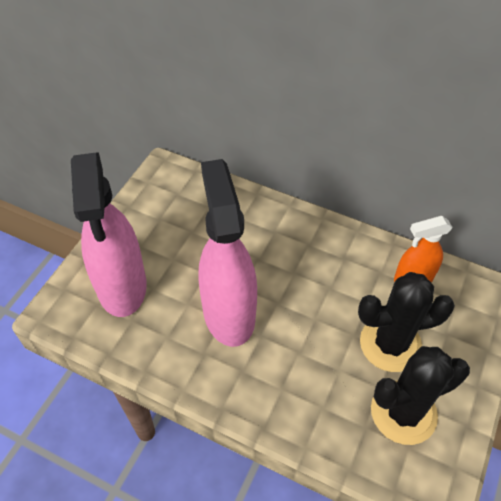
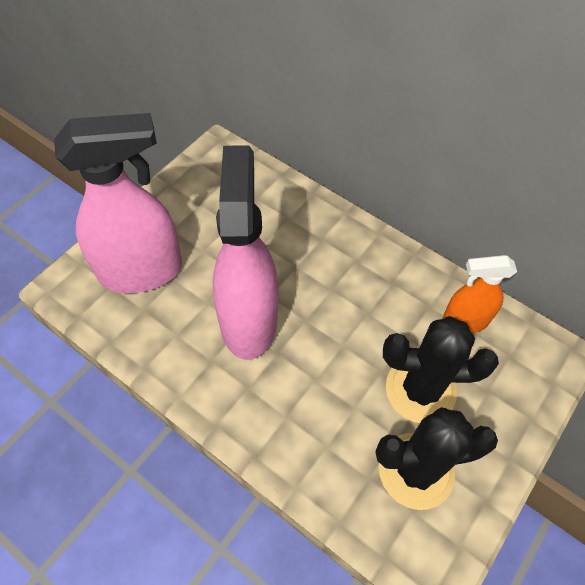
camera: 10 degrees right, 5 degrees up
(122, 287) = (142, 271): pink spray bottle -> pink spray bottle turned 105 degrees counterclockwise

